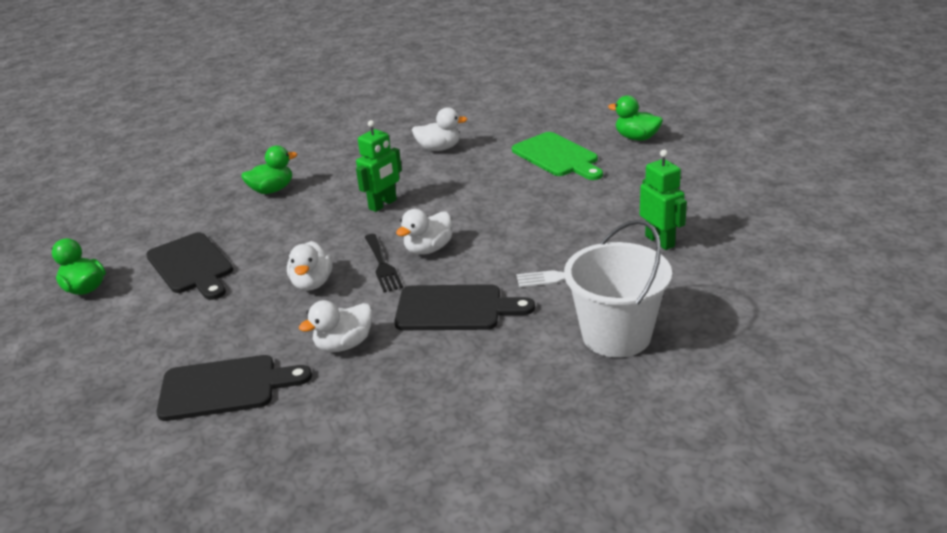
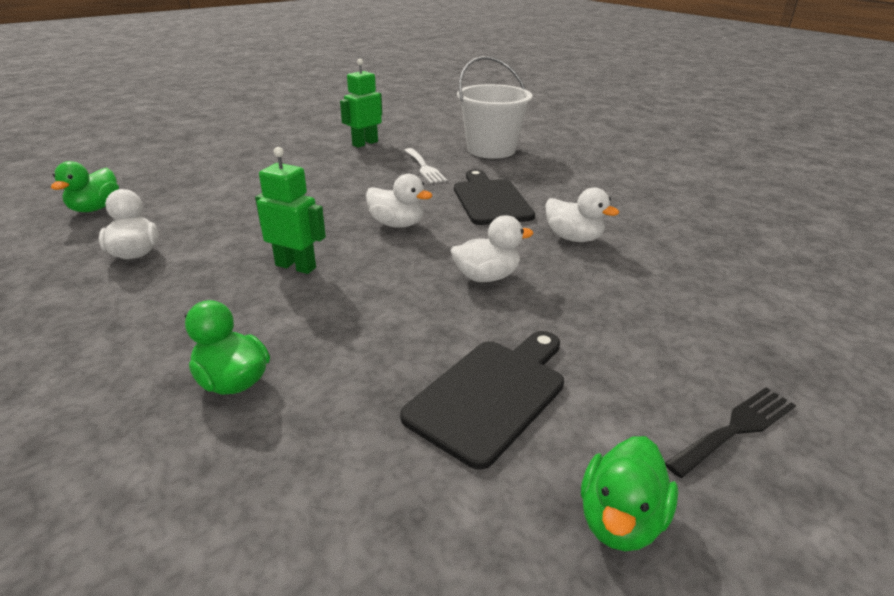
camera: 110 degrees left, 0 degrees up
(225, 387) = (683, 284): black cutting board -> none
(382, 265) = (435, 243): black fork -> black fork (735, 428)
(557, 156) = (195, 185): green cutting board -> none
(636, 138) = (168, 157): green duck -> green duck (95, 208)

